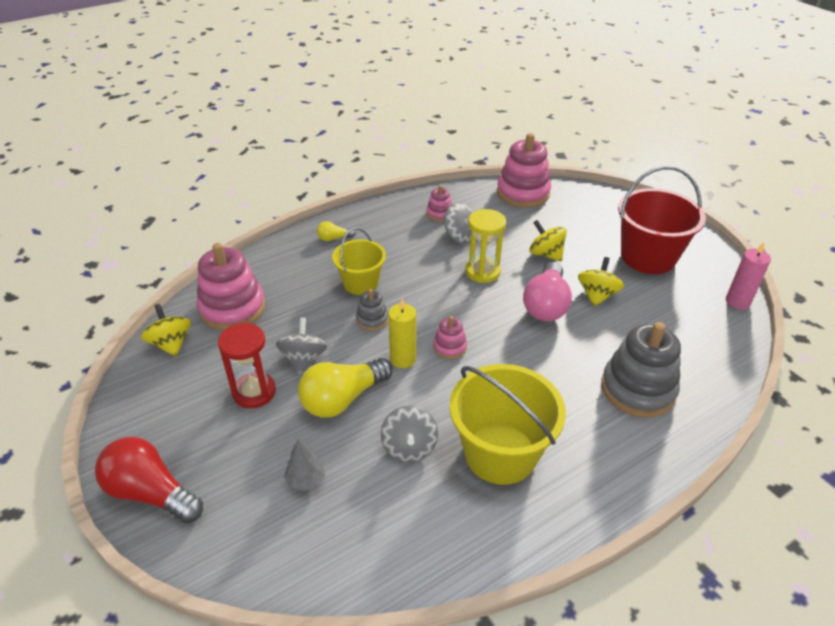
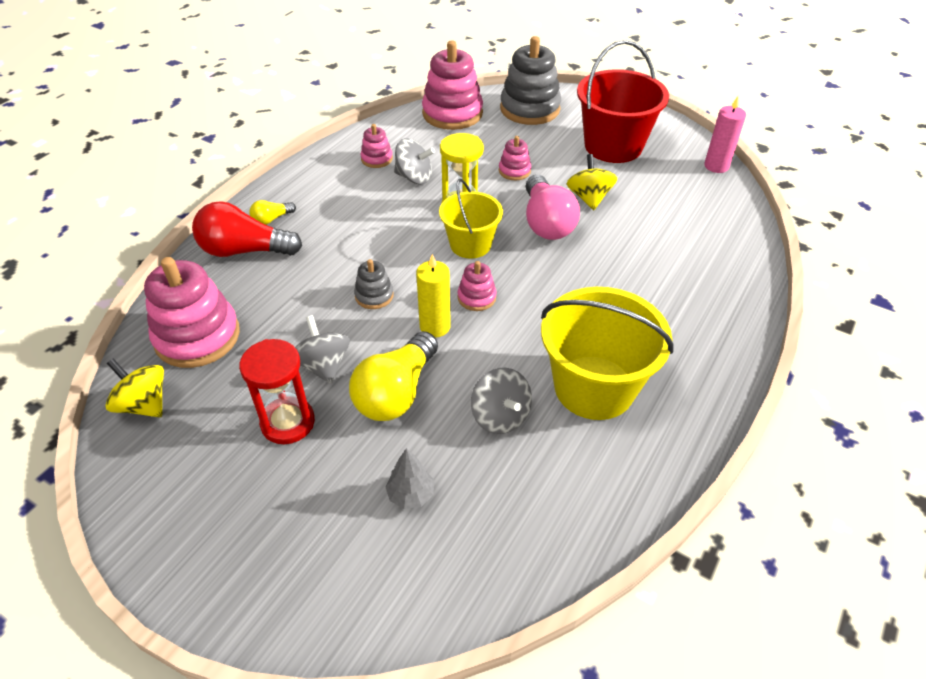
camera: 25 degrees left, 5 degrees up
(151, 493) = (234, 585): red light bulb -> red light bulb (244, 250)
(361, 283) = (336, 260): yellow bucket -> yellow bucket (470, 244)
(545, 254) = (514, 171): yellow spinning top -> pink stacking toy
(637, 389) = (681, 278): grey stacking toy -> grey stacking toy (530, 109)

